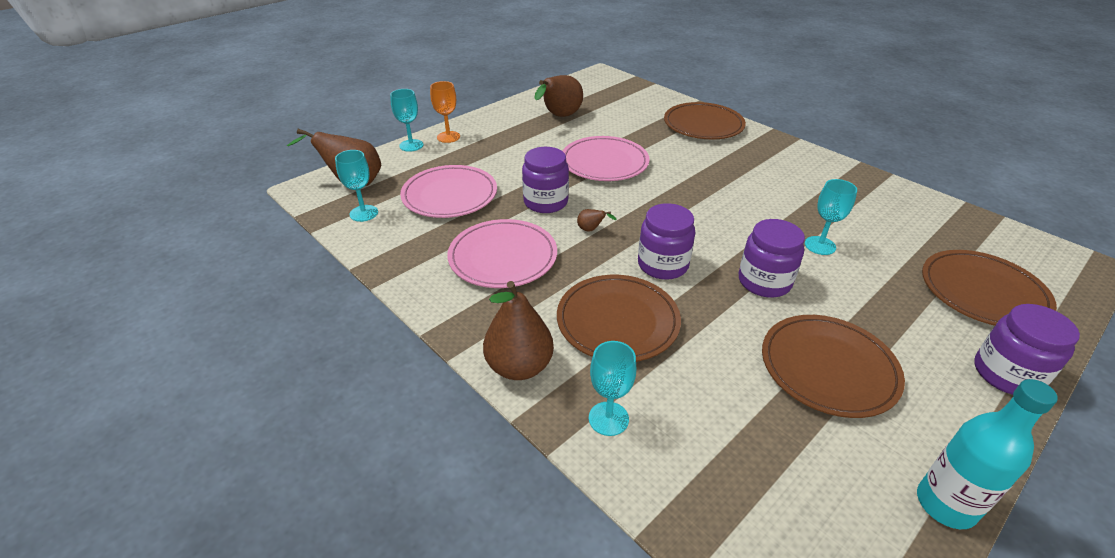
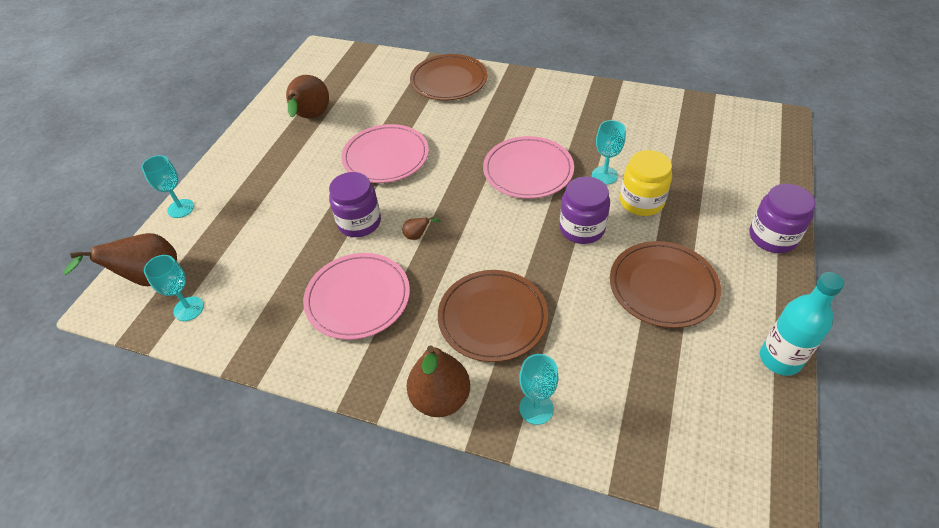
camera: 25 degrees left, 10 degrees up
(448, 137) = (213, 183): orange goblet -> none
(449, 195) = (262, 252): pink plate -> pink plate (528, 170)
(662, 265) = (497, 246): purple jar -> none
(850, 282) = (641, 202): none -> yellow jar
(983, 292) = (730, 172): brown plate -> none

